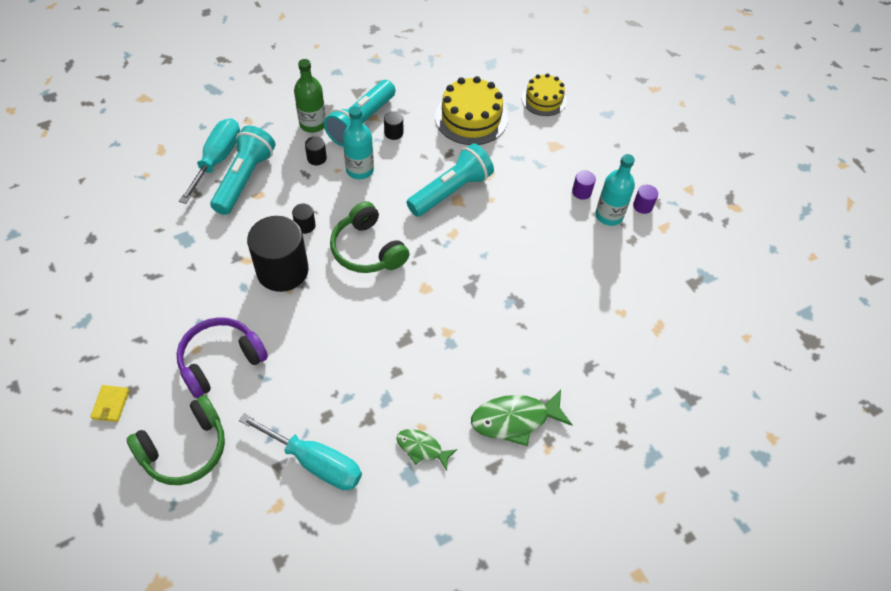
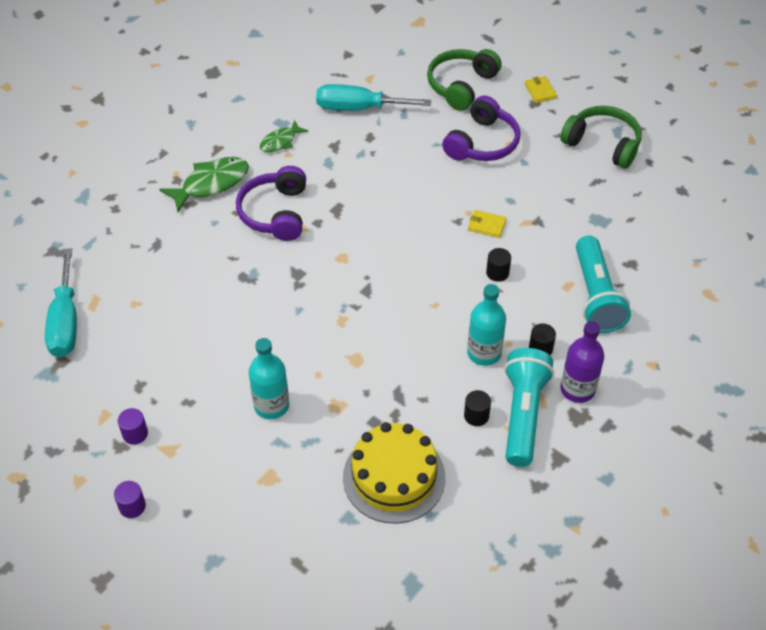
camera: 160 degrees right, 5 degrees down
(217, 159) = (642, 306): turquoise screwdriver -> turquoise screwdriver (65, 322)
(282, 270) = (486, 225): black cylinder -> yellow wallet
(312, 124) = (577, 389): green bottle -> purple bottle
(367, 249) = (419, 272): green headphones -> green headphones (602, 144)
(422, 448) = (280, 141): green fish -> green fish turned 135 degrees clockwise
(451, 191) = (368, 367): turquoise flashlight -> none
(464, 358) = (275, 213): none -> purple headphones
(544, 99) = (310, 549): yellow cake -> none
(581, 192) = (215, 424): purple cylinder -> purple cylinder (132, 506)
(609, 215) = (174, 406): turquoise bottle -> turquoise bottle (271, 405)

